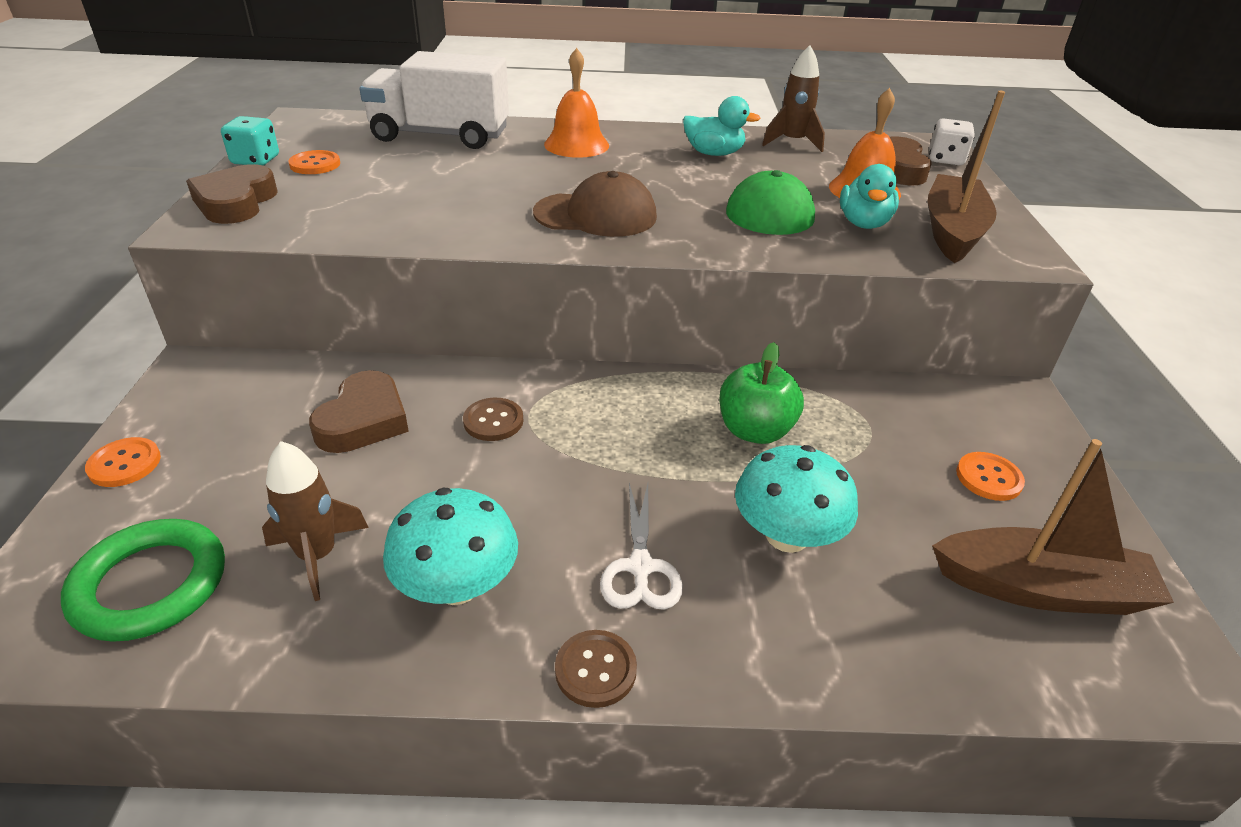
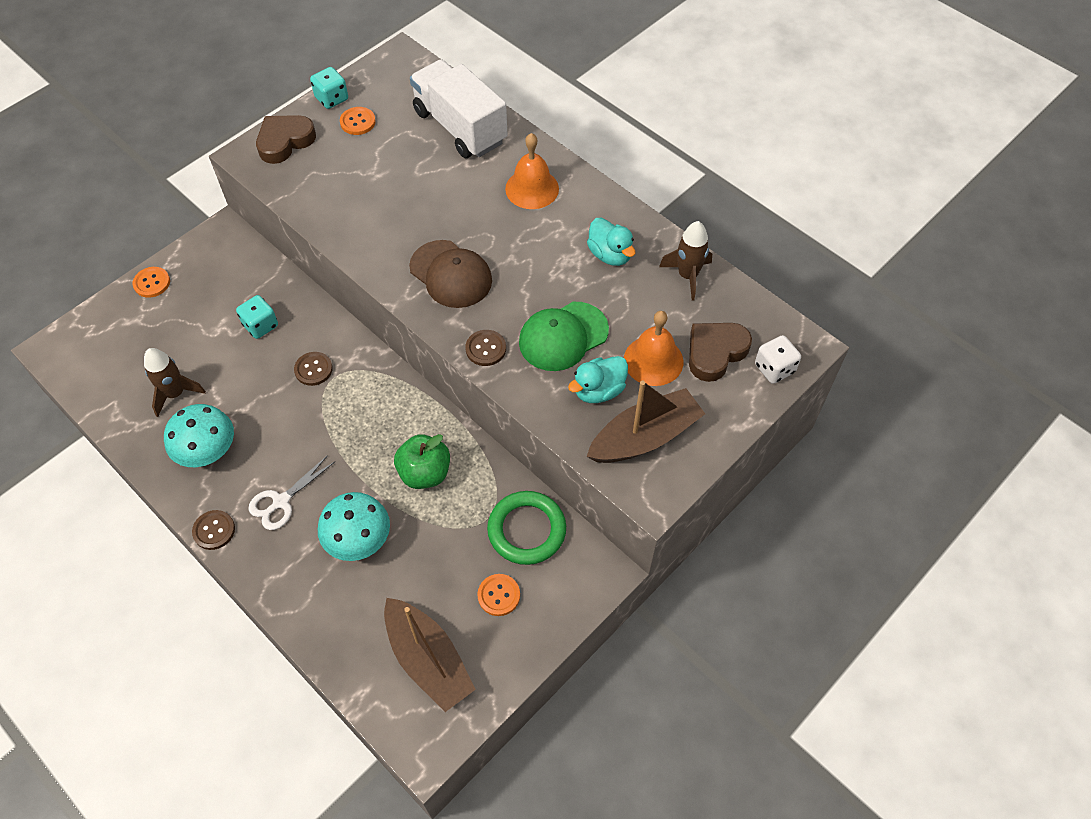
camera: 45 degrees right, 20 degrees up
(150, 585) = (113, 362): green ring -> green ring (526, 530)
(363, 420) = (261, 325): brown heart -> turquoise dice
(721, 244) = (486, 349): none -> brown button

